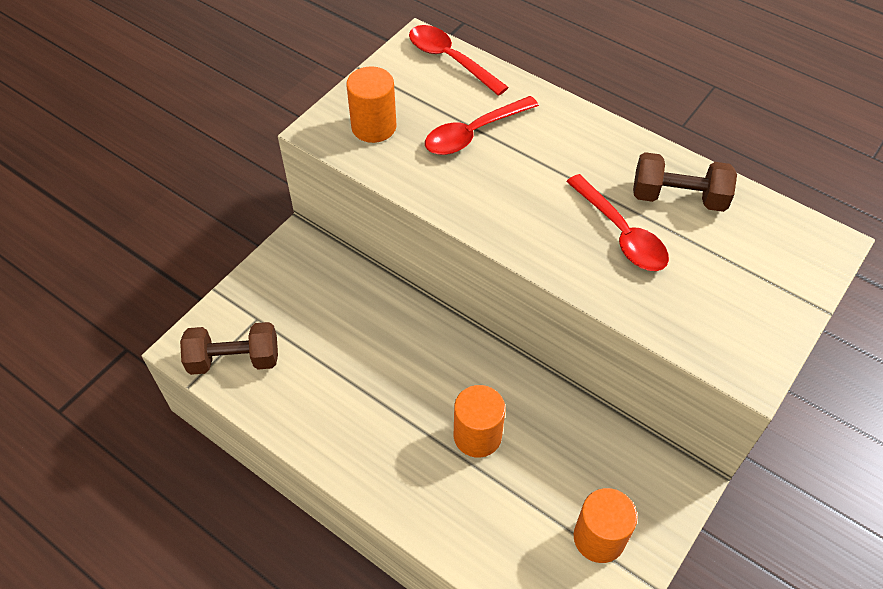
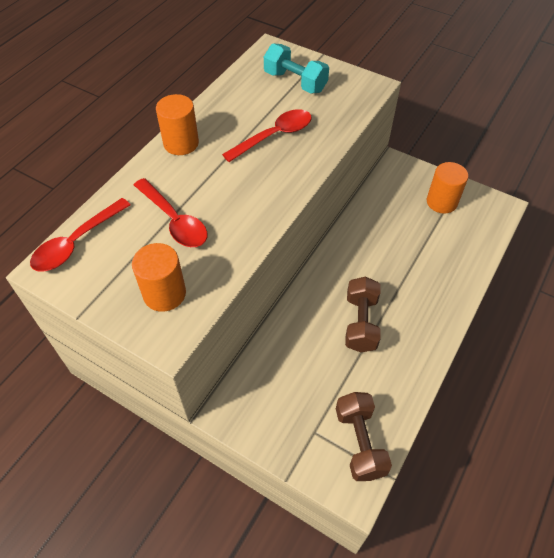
camera: 95 degrees left, 0 degrees up
(477, 436) = (390, 264): orange cylinder -> orange cylinder (181, 143)
(678, 197) = (238, 108): brown dumbbell -> brown dumbbell (360, 323)
(747, 267) = (295, 82): none -> turquoise dumbbell

